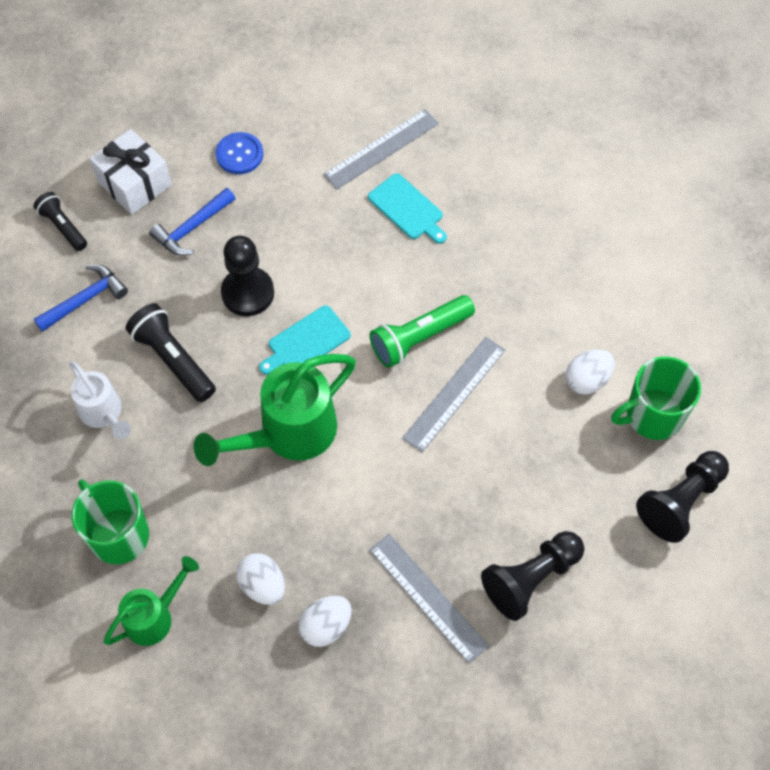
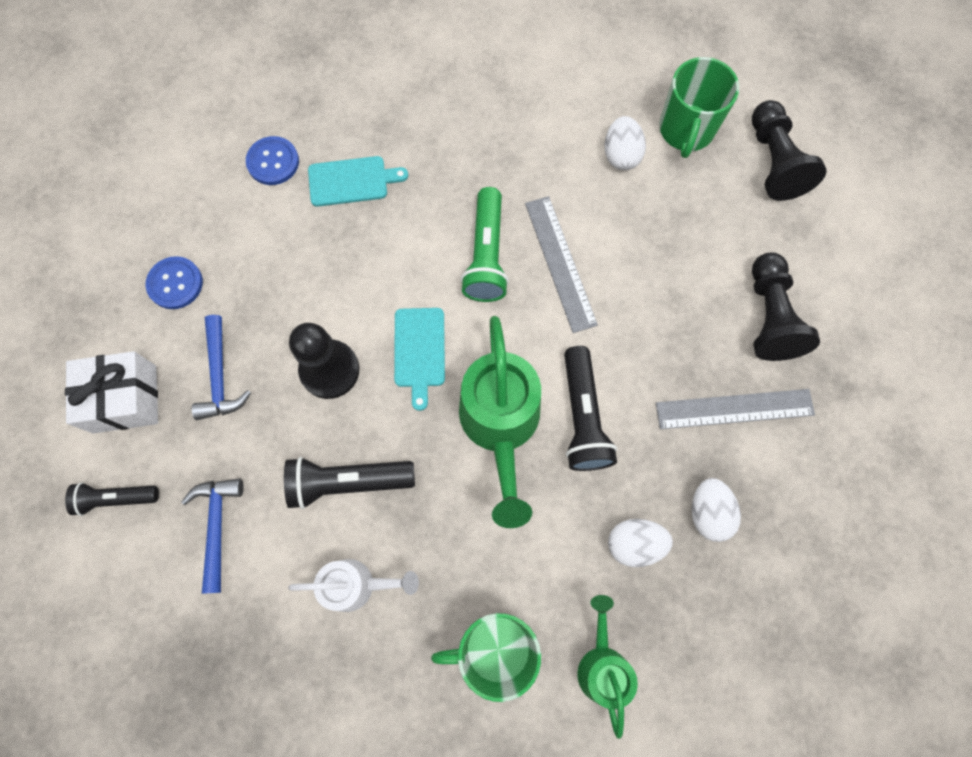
camera: 55 degrees left, 10 degrees up
(337, 487) = (582, 417): none -> black flashlight
(381, 149) = (273, 162): grey ruler -> blue button

